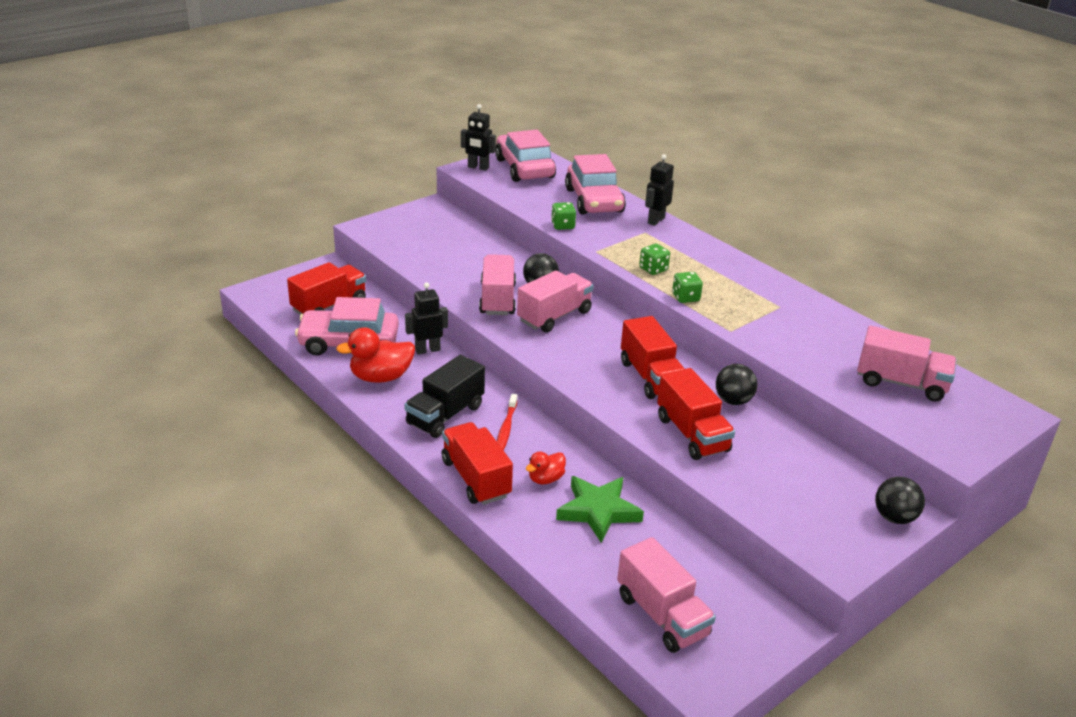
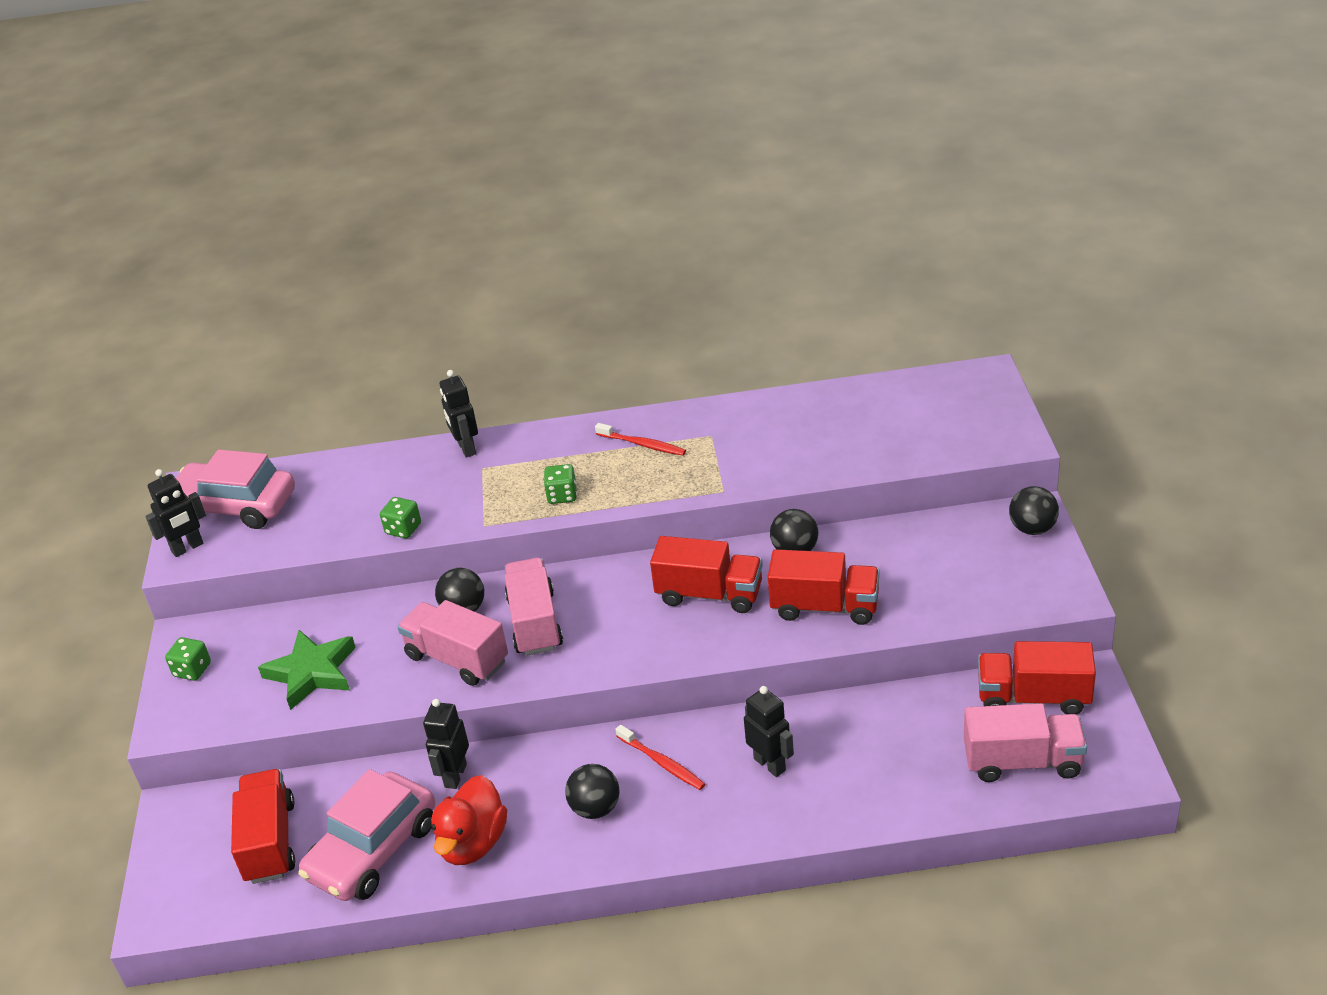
camera: 50 degrees left, 5 degrees up
(445, 415) = (595, 808): black truck -> black ball
(476, 478) = (727, 825): red truck -> red truck (1033, 697)
(545, 479) = (770, 764): red duck -> black robot
(594, 200) = (373, 478): pink car -> none
(598, 511) = (849, 743): green star -> green star (312, 672)
(685, 297) = (637, 496): green dice -> green dice (192, 670)
(737, 282) = (642, 444): none -> red toothbrush
(901, 383) = (894, 420): pink truck -> none

